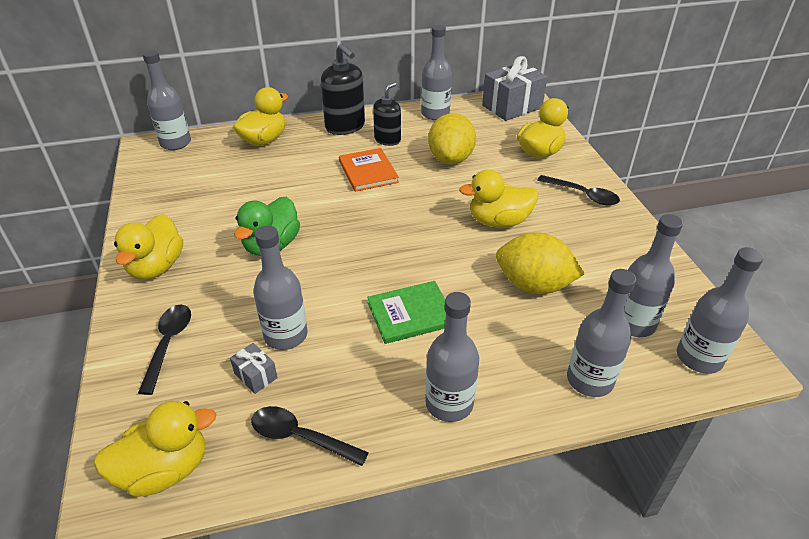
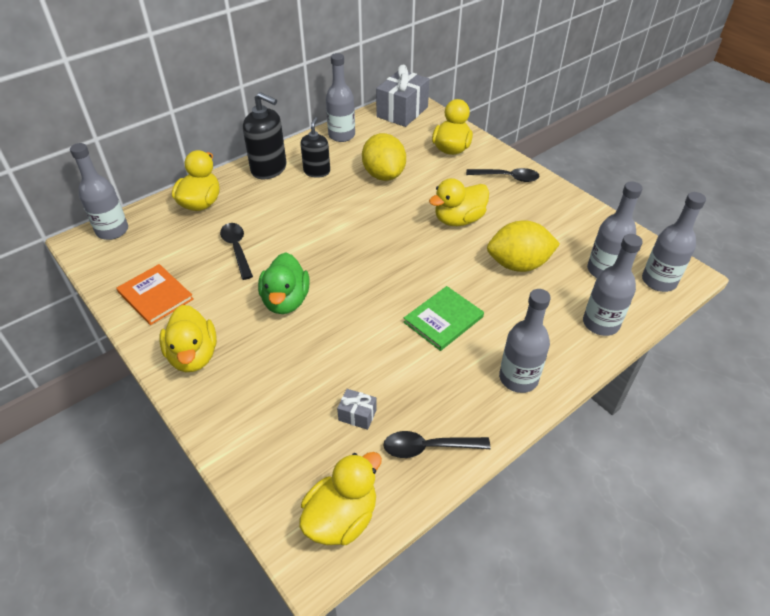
camera: 25 degrees left, 5 degrees up
(168, 344) = (261, 418): black spoon -> black spoon (237, 249)
(286, 335) = (357, 373): grey bottle -> none
(368, 172) = (321, 207): orange book -> orange book (155, 296)

